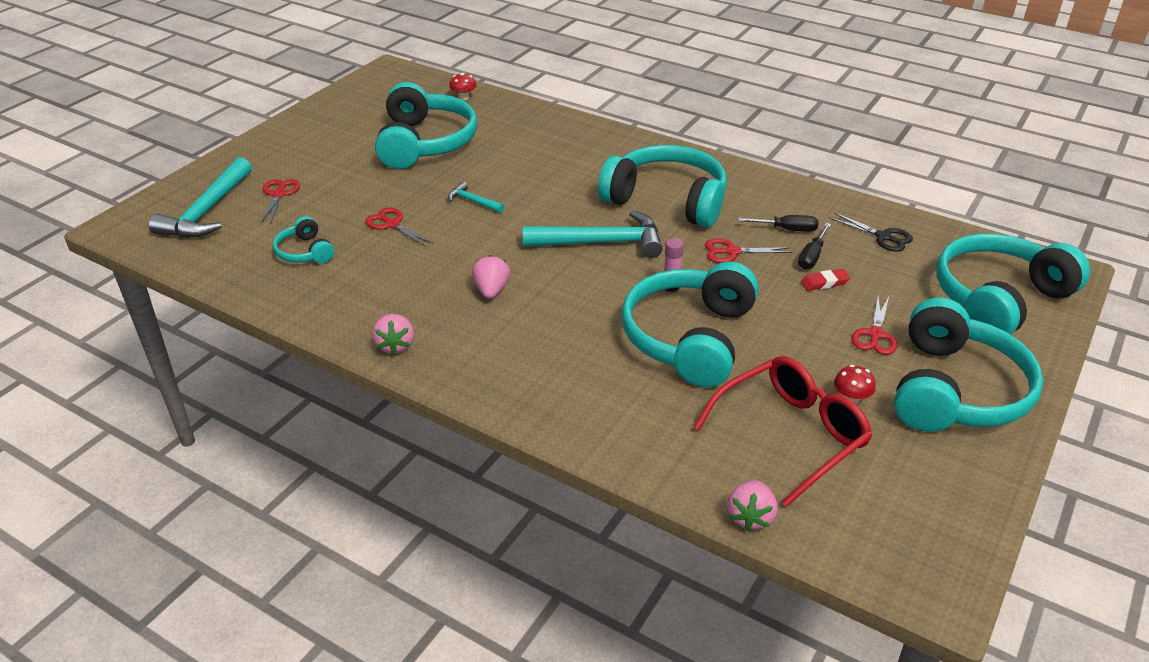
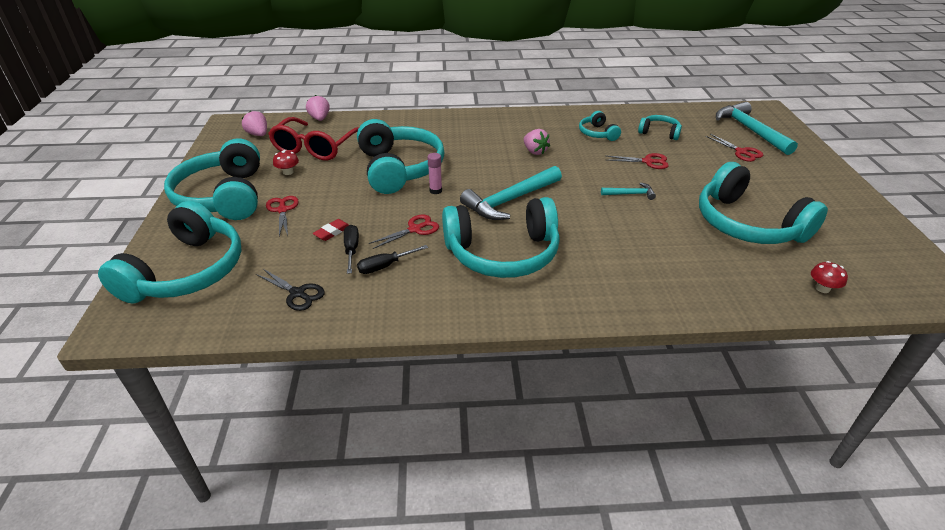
camera: 145 degrees right, 0 degrees up
(375, 283) = (597, 133): none -> turquoise headphones
(395, 345) = (541, 116): pink strawberry -> pink strawberry (258, 134)
(883, 237) = (297, 293): black scissors -> black scissors turned 150 degrees counterclockwise

